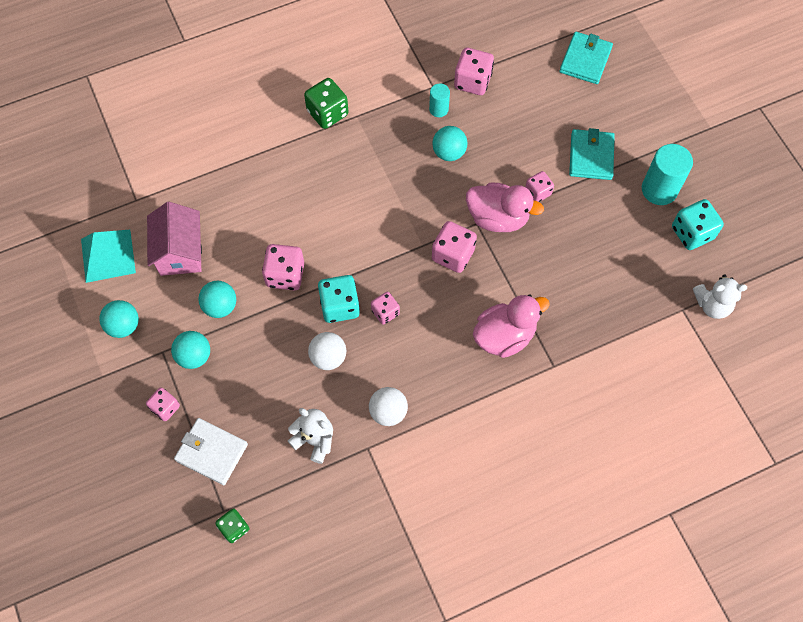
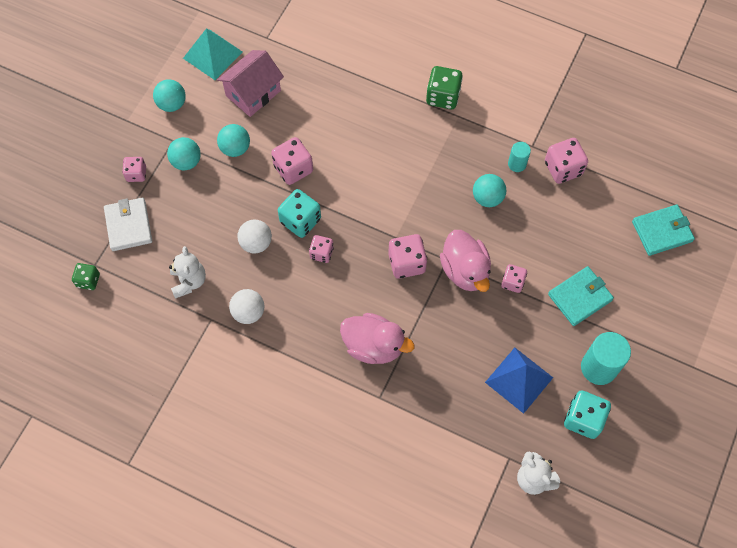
camera: 50 degrees right, 0 degrees up
(623, 252) = (519, 380): none -> blue pyramid

